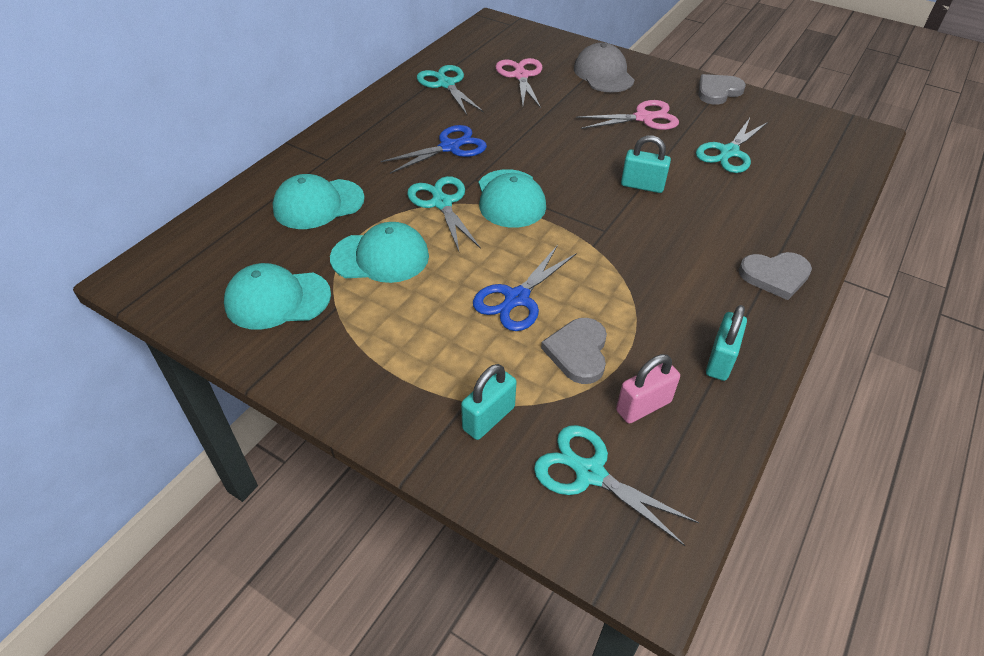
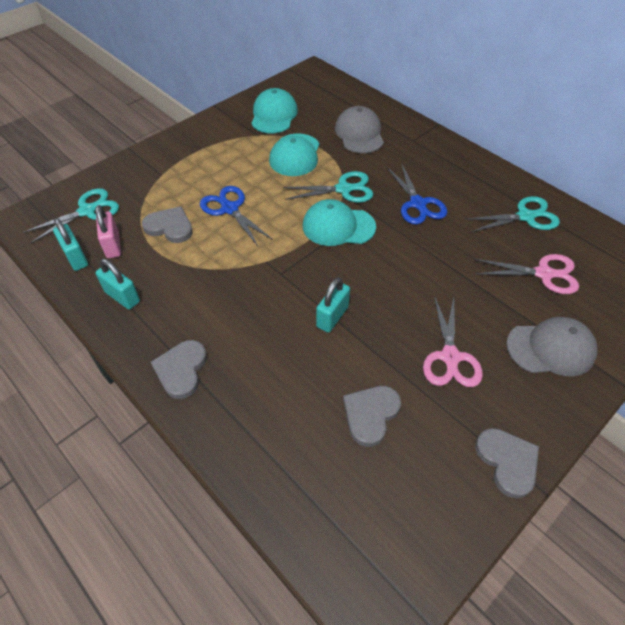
camera: 105 degrees right, 5 degrees up
(318, 204) = (359, 134): turquoise cap -> grey cap
(488, 418) = (145, 180): turquoise padlock -> turquoise padlock (76, 258)
(729, 152) = (370, 414): turquoise scissors -> grey heart

